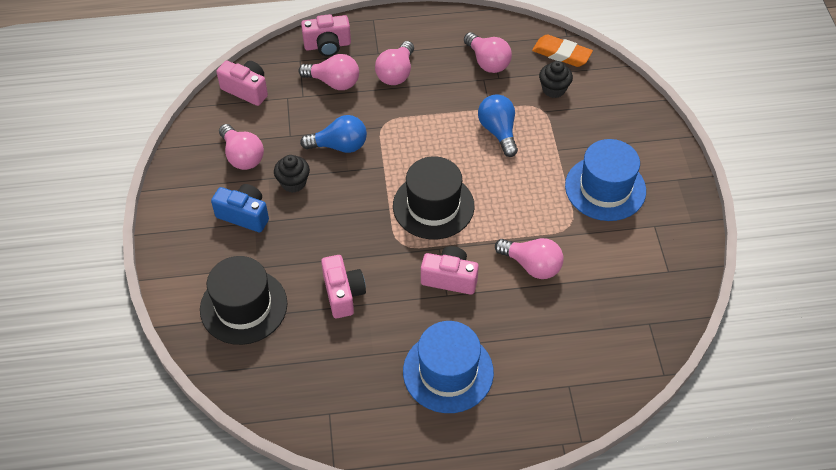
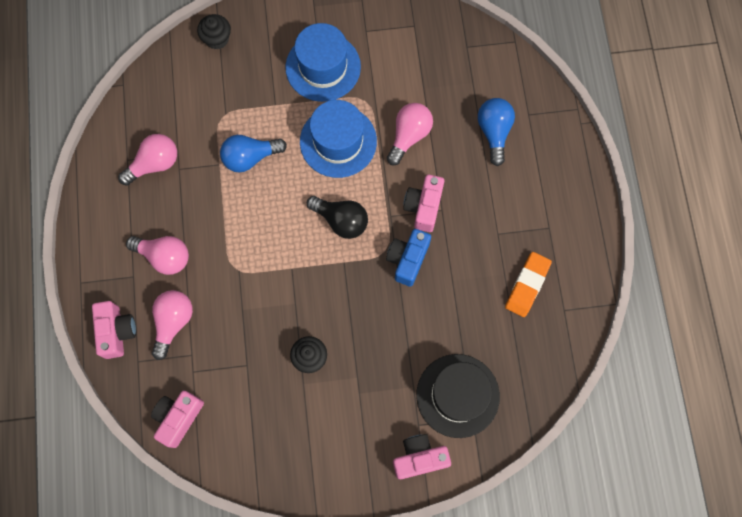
camera: 90 degrees left, 20 degrees up
(242, 156) = (273, 413): pink light bulb -> none
(244, 215) = (350, 404): blue camera -> blue camera (407, 260)
(339, 146) = (263, 313): blue light bulb -> blue light bulb (494, 132)
(343, 294) = (442, 302): pink camera -> pink camera (419, 458)
(433, 206) = (341, 220): black hat -> black light bulb
(448, 372) = (519, 210): blue hat -> blue hat (338, 141)
(553, 89) = (197, 102): black cupcake -> black cupcake (217, 39)
(561, 54) = (149, 92): orange eraser -> orange eraser (527, 285)

